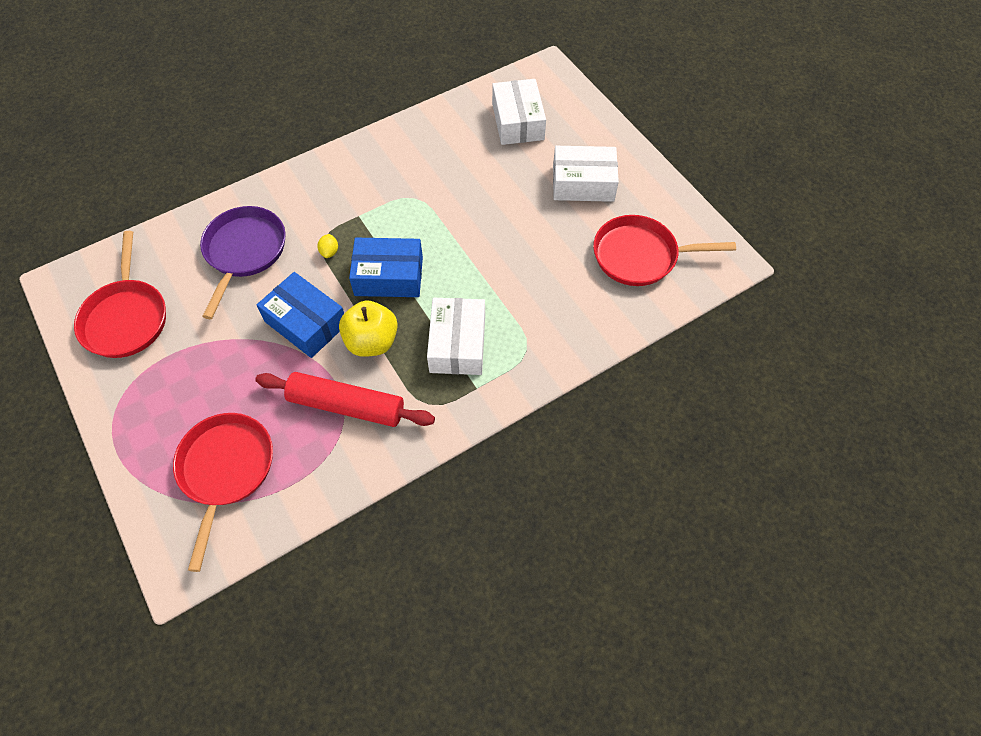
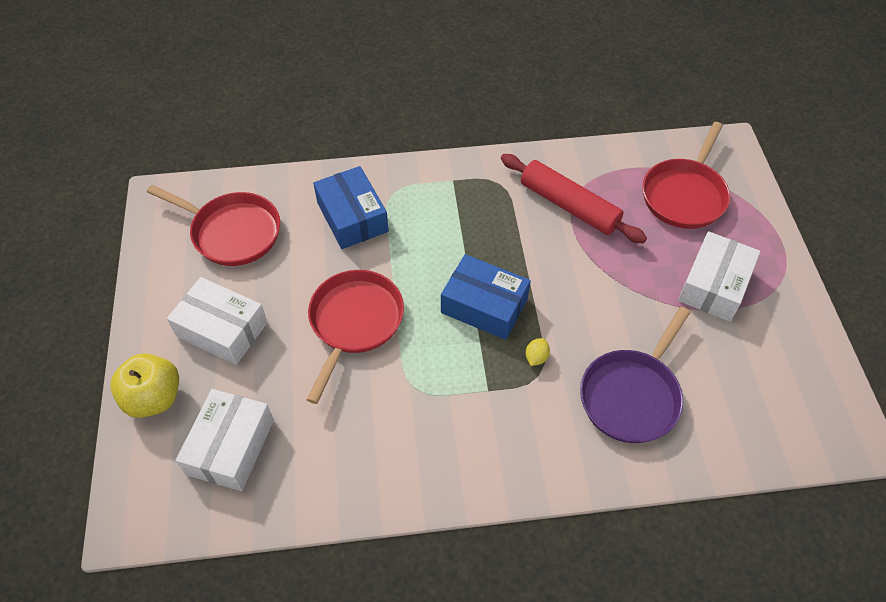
camera: 155 degrees left, 5 degrees down
(126, 318) = (773, 365): red pan -> red pan (354, 322)
(306, 323) = (584, 290): blue box -> blue box (352, 217)
(372, 342) = (527, 249): yellow apple -> yellow apple (154, 398)
(457, 344) = (450, 219): white box -> white box (714, 285)

